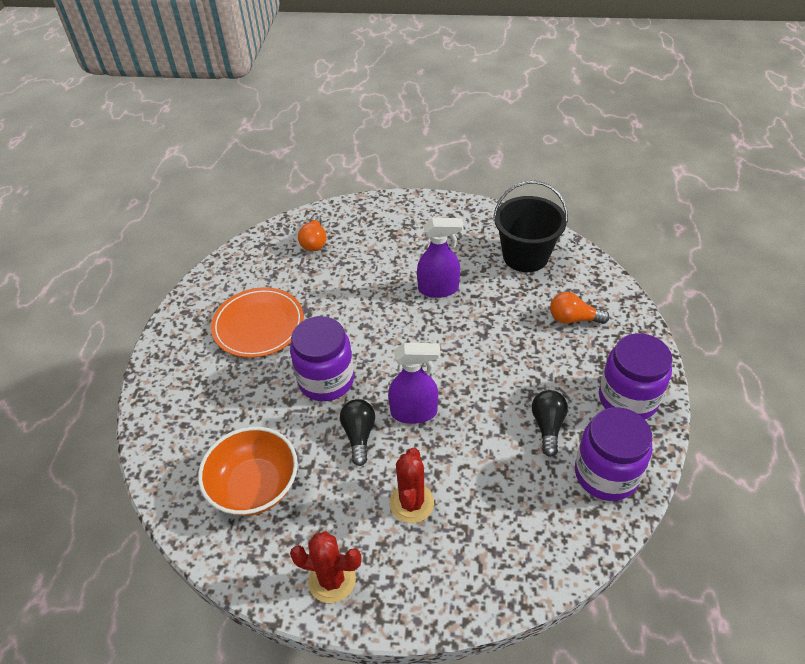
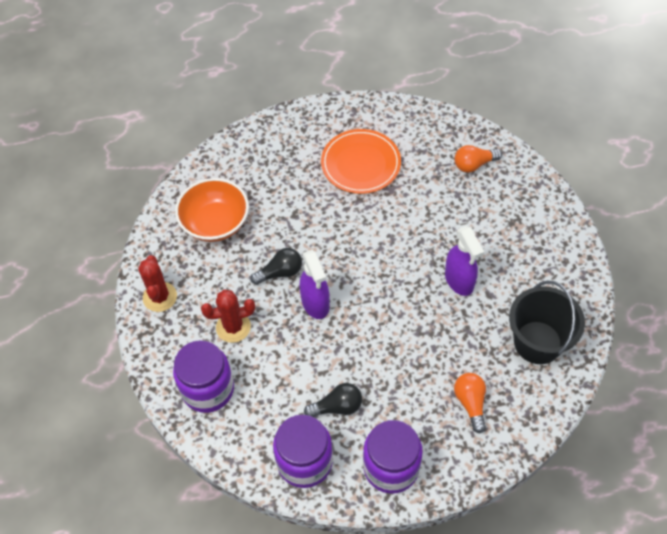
camera: 70 degrees right, 10 degrees up
(326, 380) = (324, 231): purple jar -> purple jar (208, 389)

